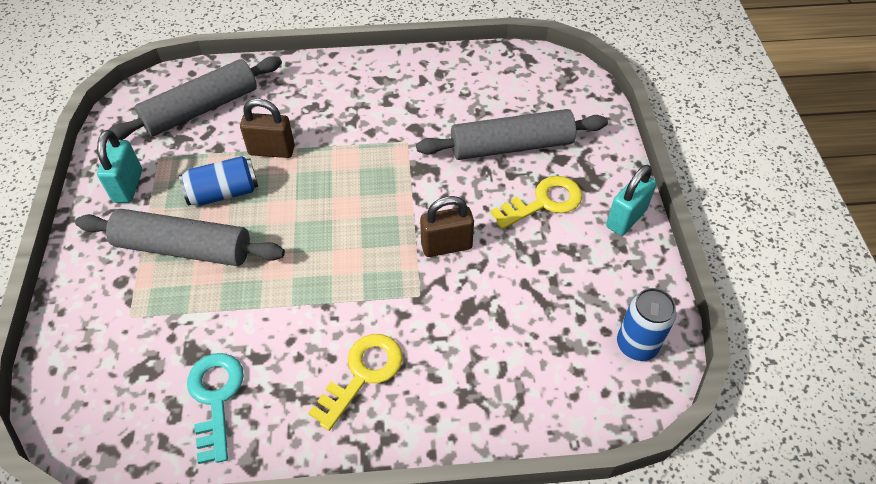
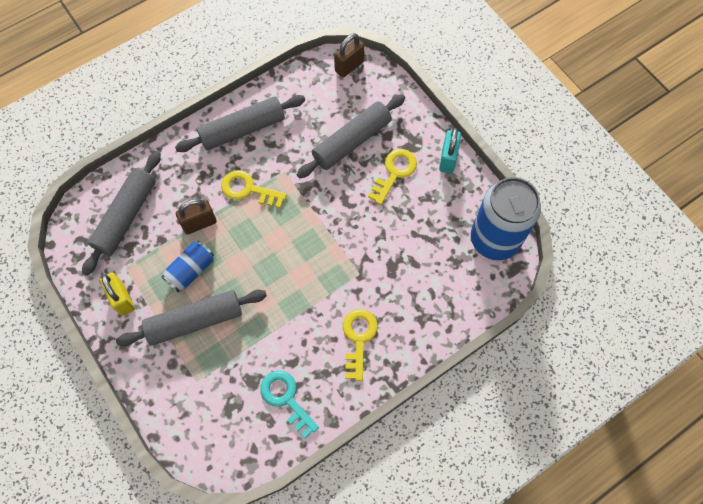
camera: 30 degrees left, 15 degrees up
(128, 186) = (122, 299): turquoise padlock -> yellow padlock
(352, 141) = (248, 189): none -> yellow key
(391, 82) = (242, 129): none -> grey rolling pin
(446, 246) = (355, 233): brown padlock -> brown padlock (349, 66)
(636, 345) = (494, 239): blue can -> blue can, size x1.94

